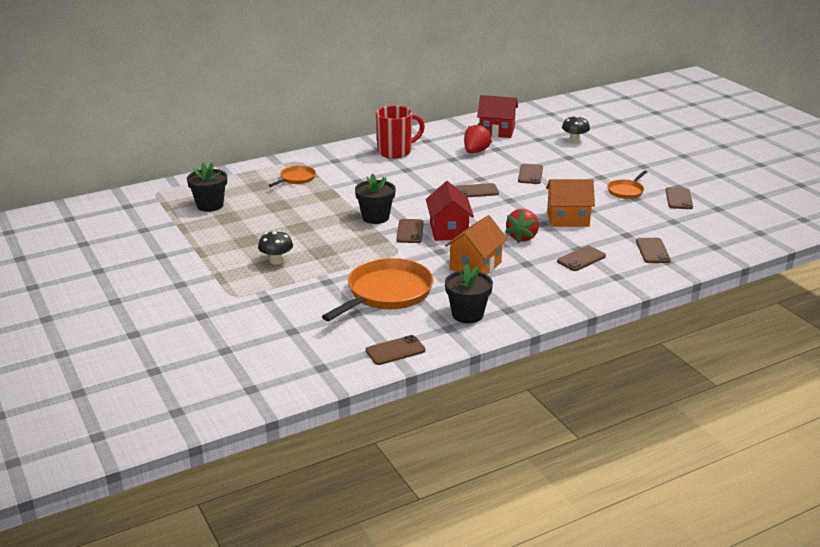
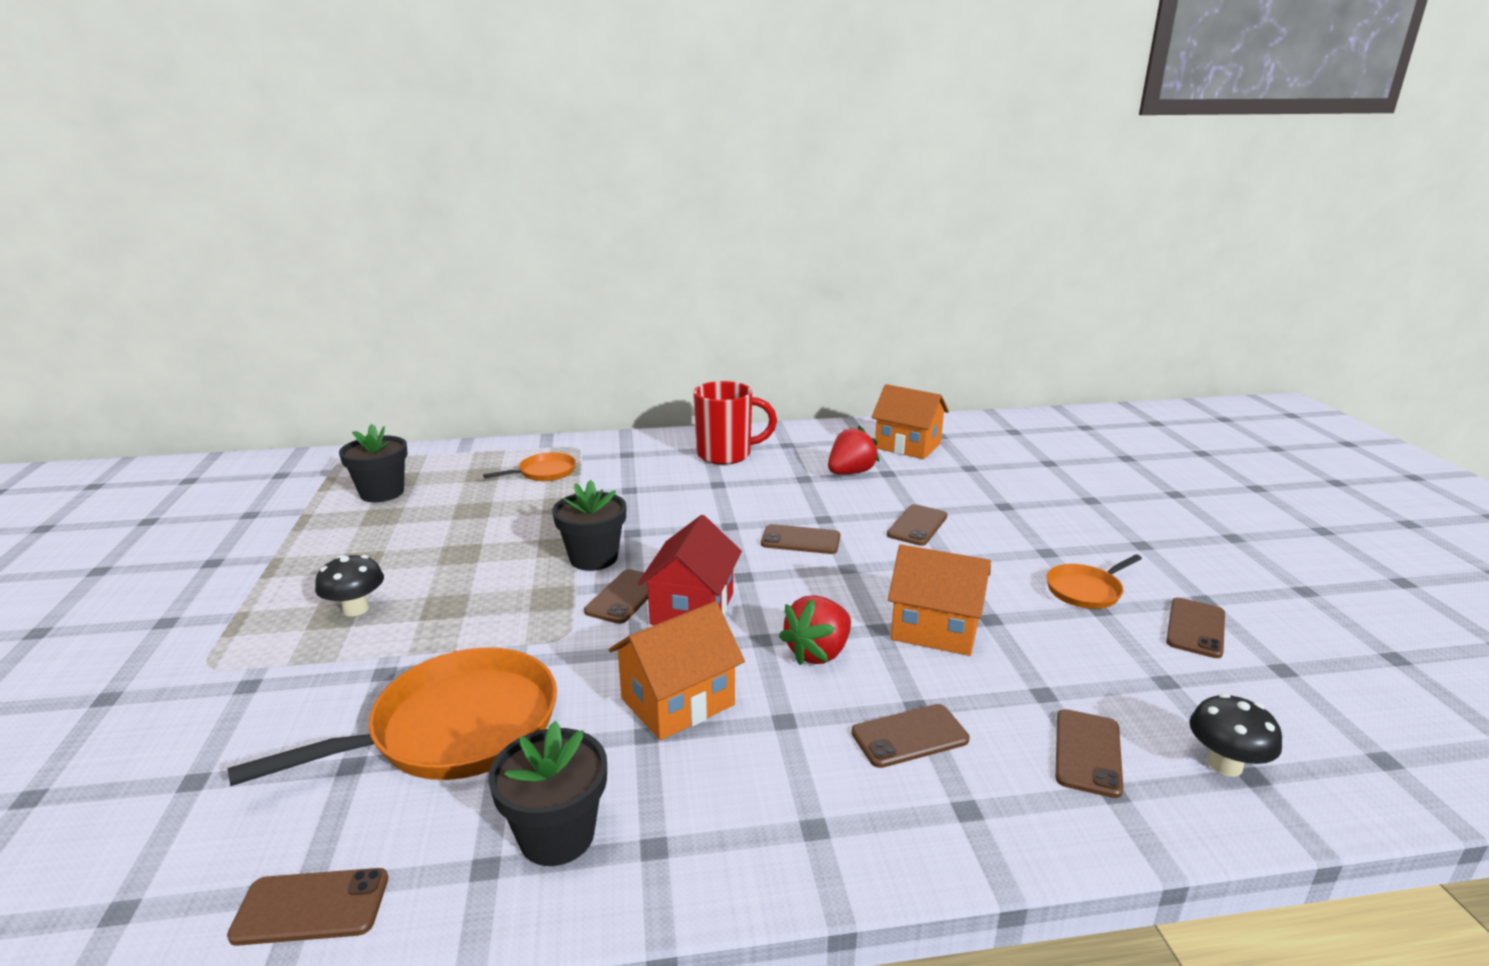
camera: 20 degrees right, 5 degrees down
(496, 131) = (907, 446): red house -> orange house
(574, 140) = (1031, 479): black mushroom -> black mushroom (1225, 765)

